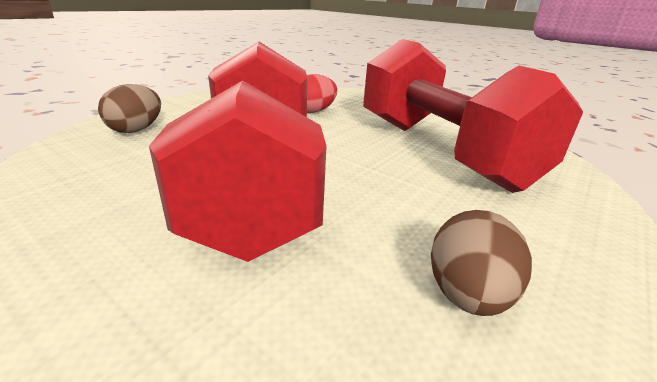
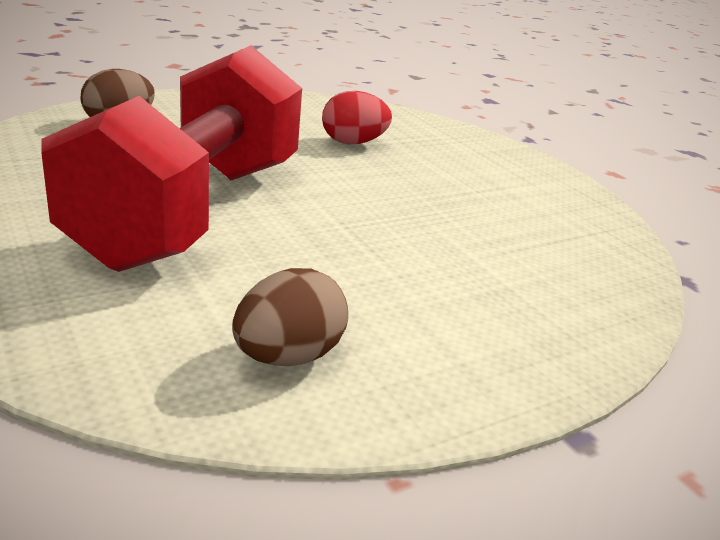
camera: 20 degrees right, 0 degrees up
(439, 151) = (463, 229): red dumbbell -> none

